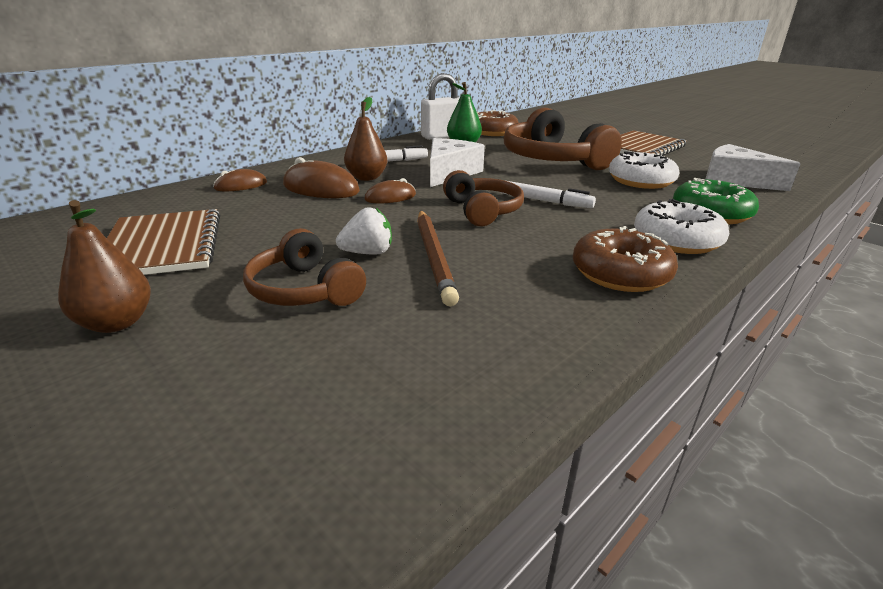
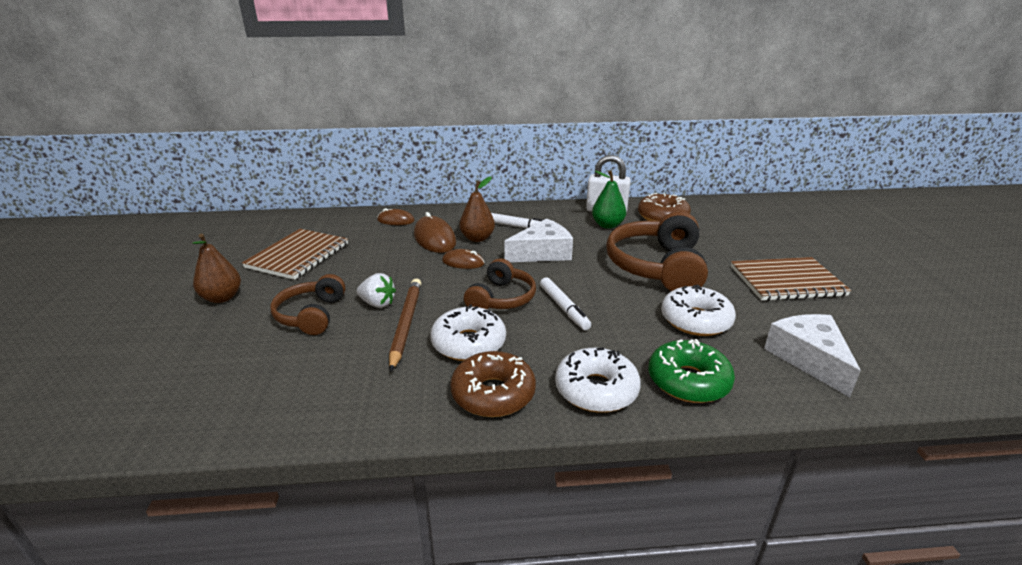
camera: 40 degrees right, 0 degrees up
(434, 257) = (406, 324): brown pencil -> brown pencil turned 150 degrees clockwise
(524, 249) = (468, 343): none -> white donut

